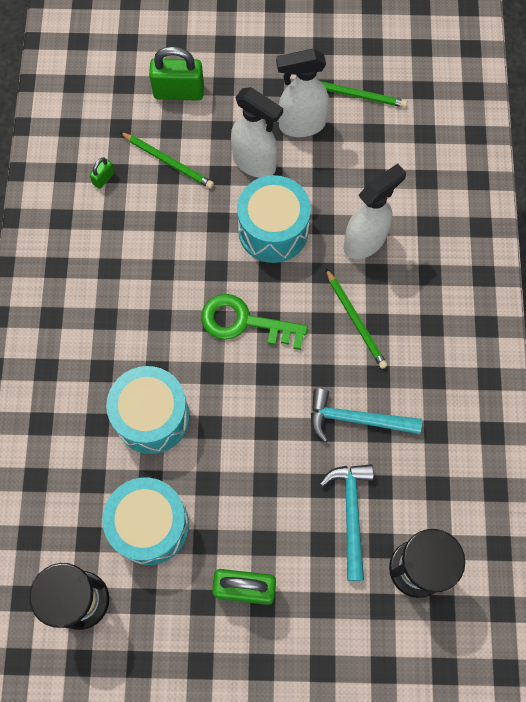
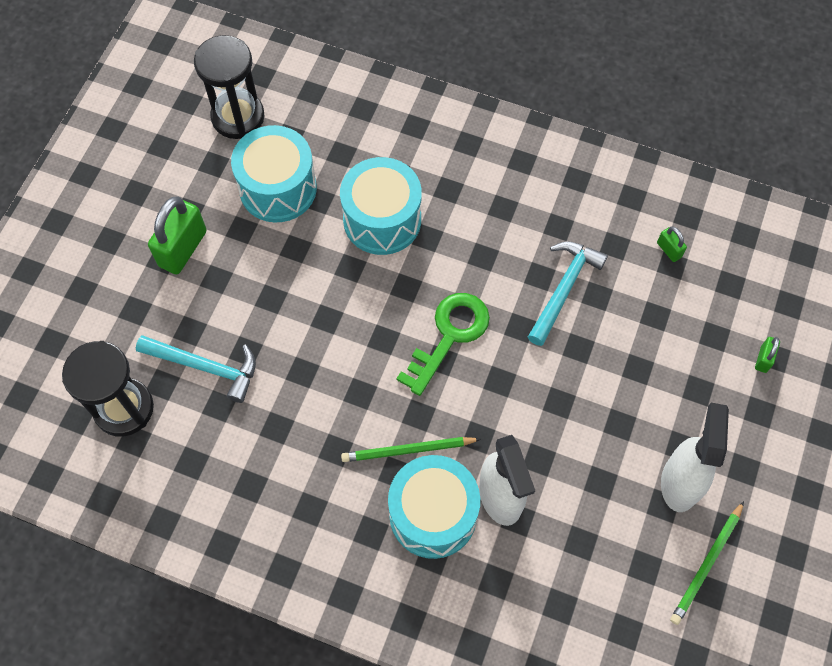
camera: 110 degrees right, 5 degrees down
(168, 161) = (671, 320): green pencil -> none
(179, 92) = (763, 359): green padlock -> green padlock, size x0.48
(255, 163) = (642, 411): white spray bottle -> none
(273, 230) = (548, 402): turquoise drum -> turquoise drum (433, 514)
(356, 419) = (298, 409): turquoise hammer -> turquoise hammer (564, 289)

